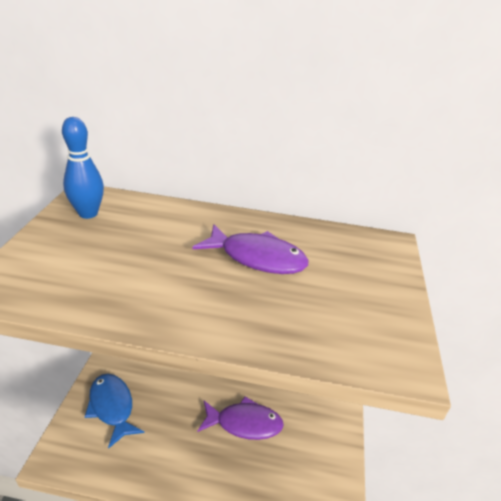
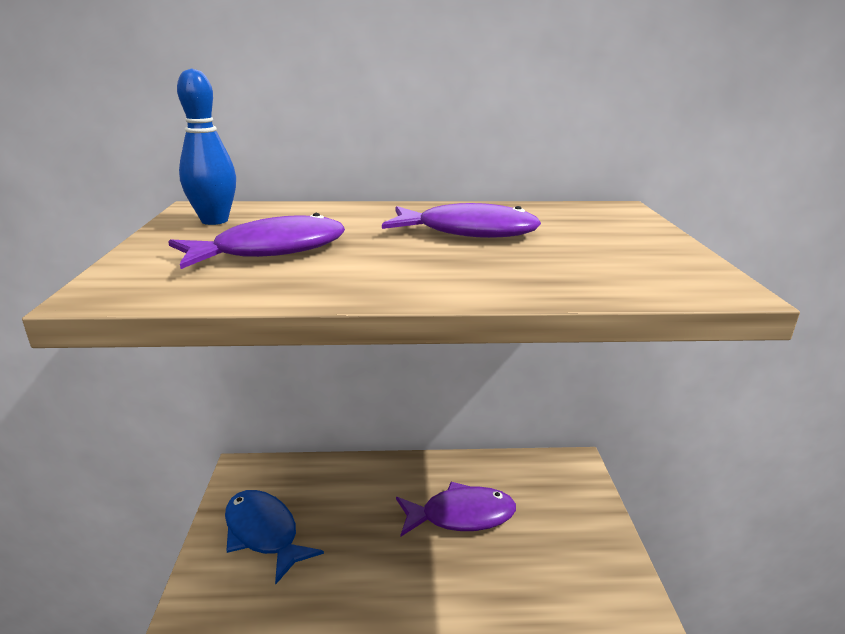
camera: 10 degrees left, 10 degrees down
(110, 258) = (271, 250): none -> purple fish

